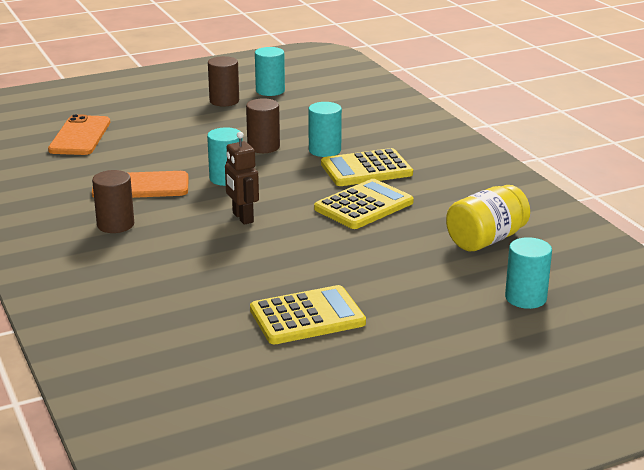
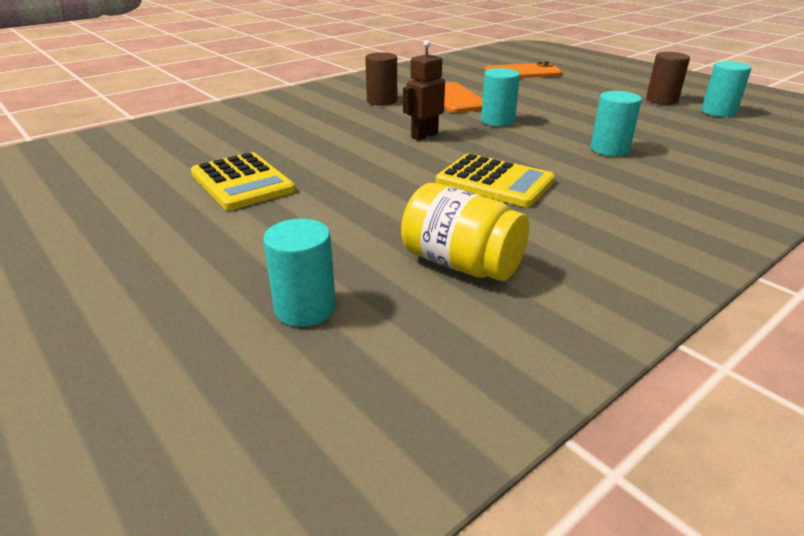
camera: 75 degrees right, 5 degrees up
(263, 147) = (582, 125): brown cylinder -> none
(366, 169) = (588, 173): yellow calculator -> none

